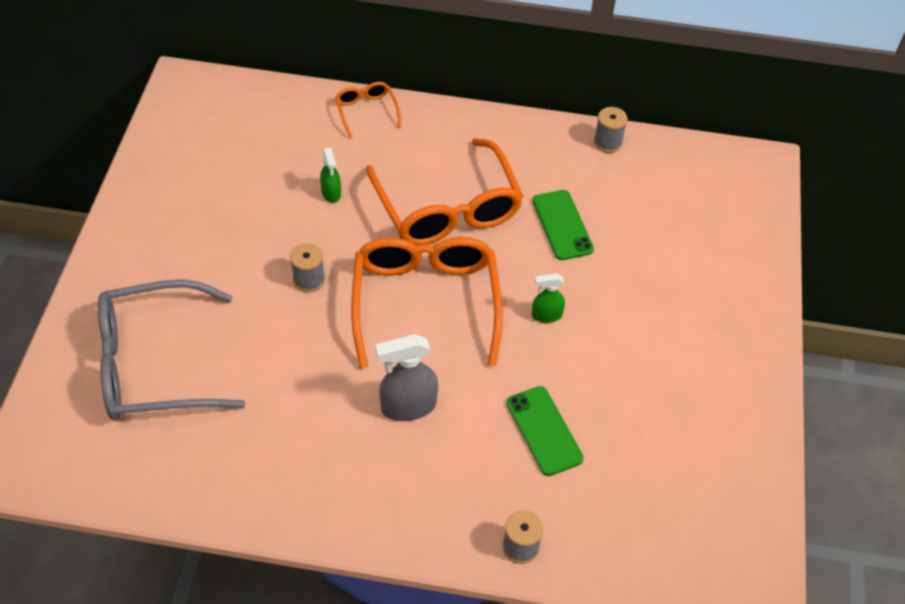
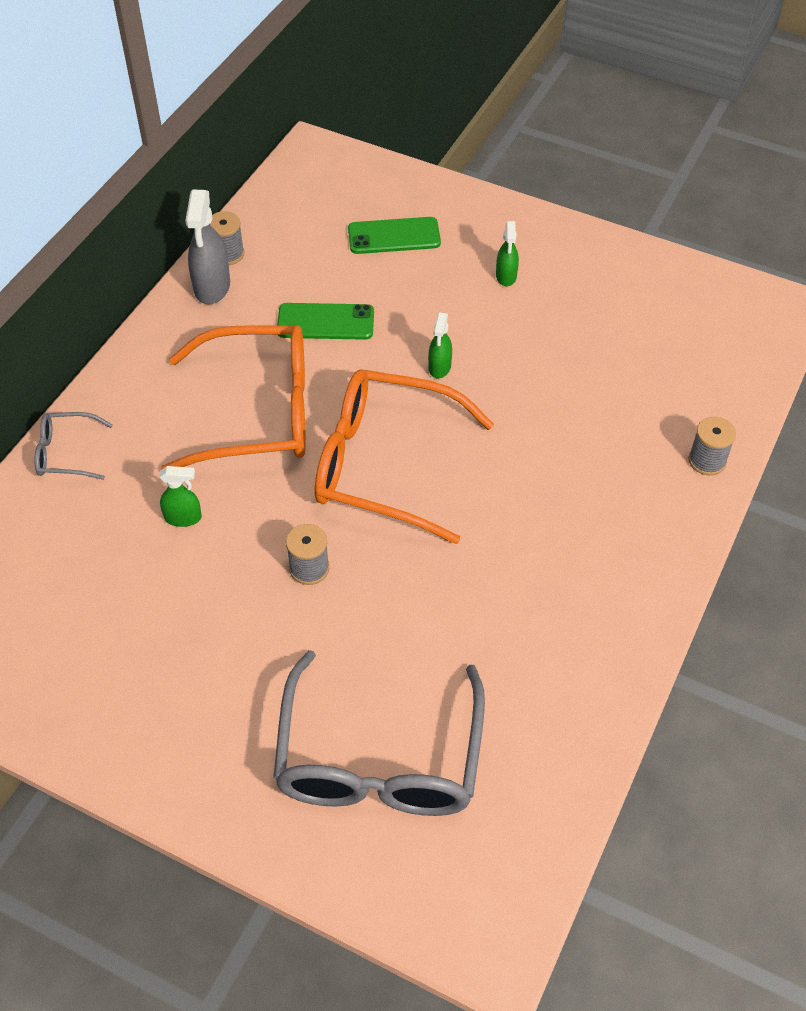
camera: 70 degrees left, 0 degrees up
(366, 111) = (66, 453): orange glasses -> grey glasses
(408, 406) = (518, 513): grey spray bottle -> grey spray bottle (212, 287)
(544, 431) = (580, 407): green phone -> green phone (394, 236)
(680, 341) = (506, 276): none -> green spray bottle

